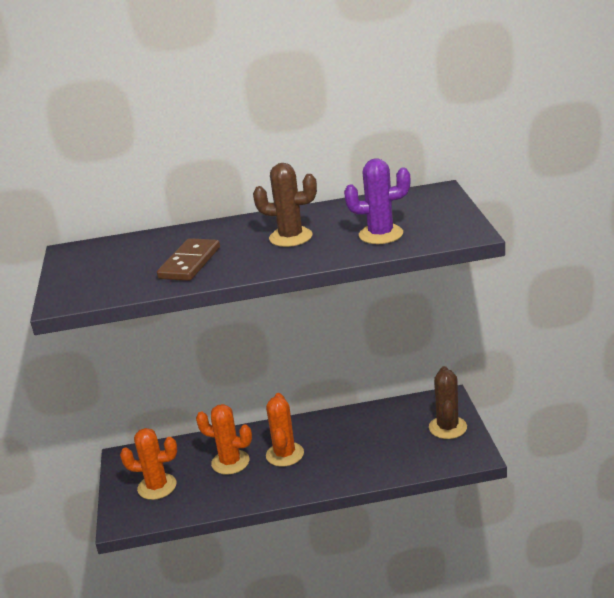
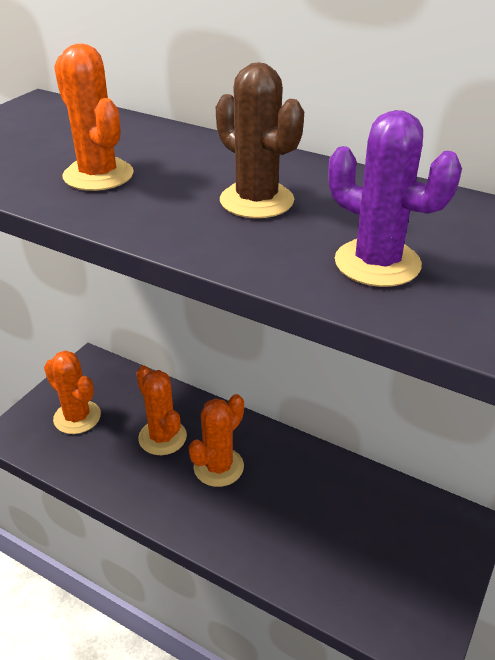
camera: 35 degrees right, 10 degrees up
(189, 263) = (98, 175): brown domino -> orange cactus
(447, 427) = (428, 570): brown cactus -> none

